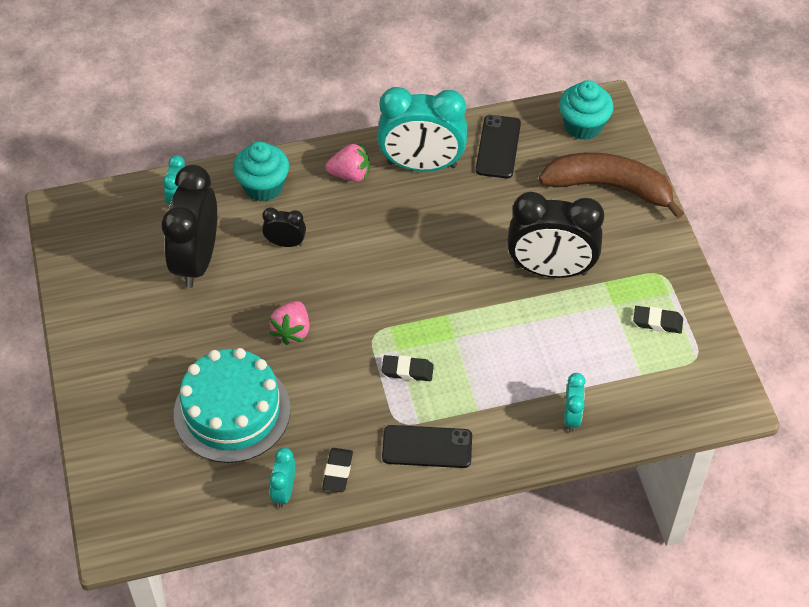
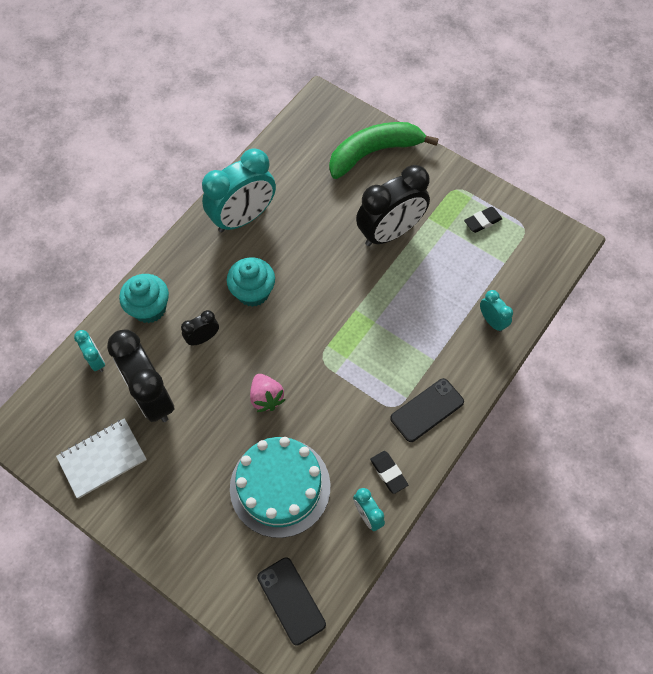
camera: 40 degrees left, 10 degrees up
(110, 281) = (102, 459): none -> white notebook
(350, 174) = (202, 257): pink strawberry -> none
(407, 370) = (366, 367): black eraser -> none
(498, 147) = (281, 172): black phone -> black phone (291, 600)
(583, 126) = (320, 122): turquoise cupcake -> turquoise cupcake (253, 292)
(609, 187) = (374, 152): brown banana -> green banana

